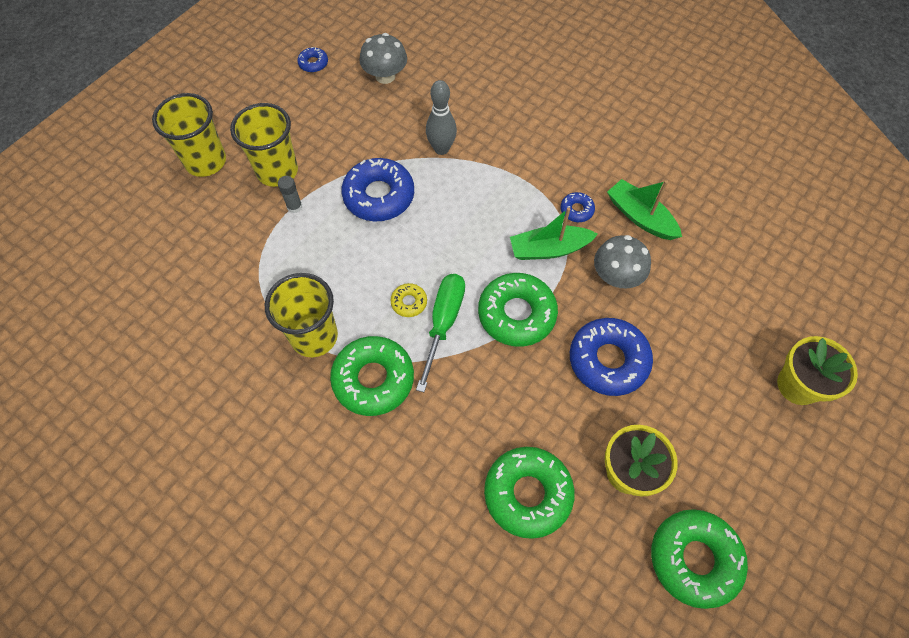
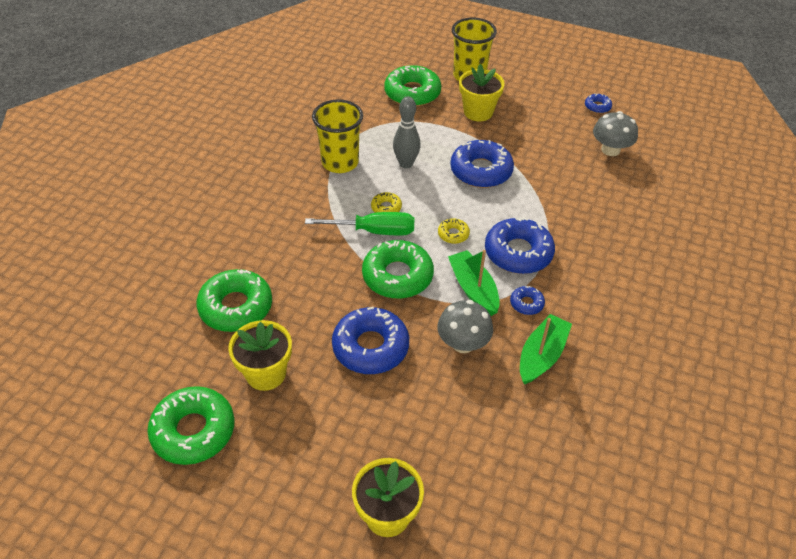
camera: 75 degrees right, 15 degrees down
(277, 171) = (478, 112): yellow cup -> yellow flower pot
(294, 206) = (449, 128): grey glue stick -> none
(373, 379) = (313, 200): green donut -> green donut (412, 93)
(441, 149) = (549, 199): grey bowling pin -> grey bowling pin (406, 164)
(468, 247) = (453, 234): none -> yellow donut
(509, 197) = (518, 253): none -> blue donut

